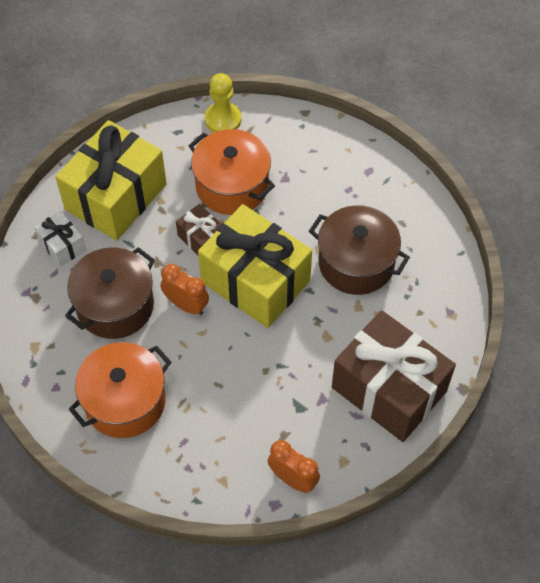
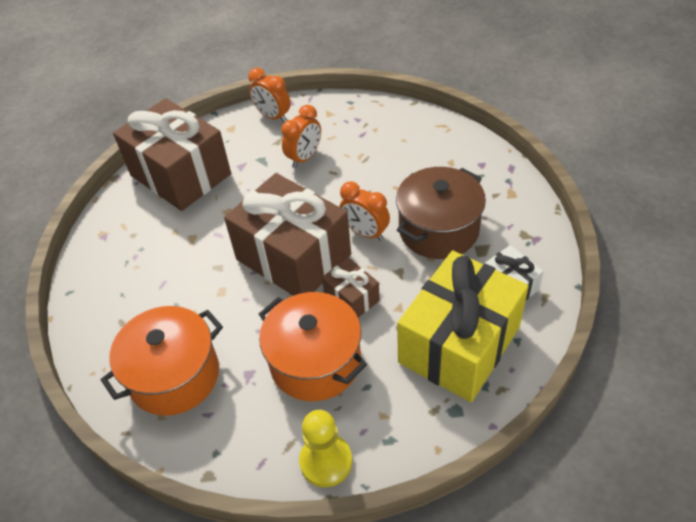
camera: 175 degrees left, 10 degrees down
(125, 401) = (416, 157): orange pot -> orange pot (174, 376)
(250, 407) = (304, 157): none -> orange clock
(255, 281) = (293, 257): yellow gift -> brown gift
(356, 263) = (184, 278): brown pot -> none

